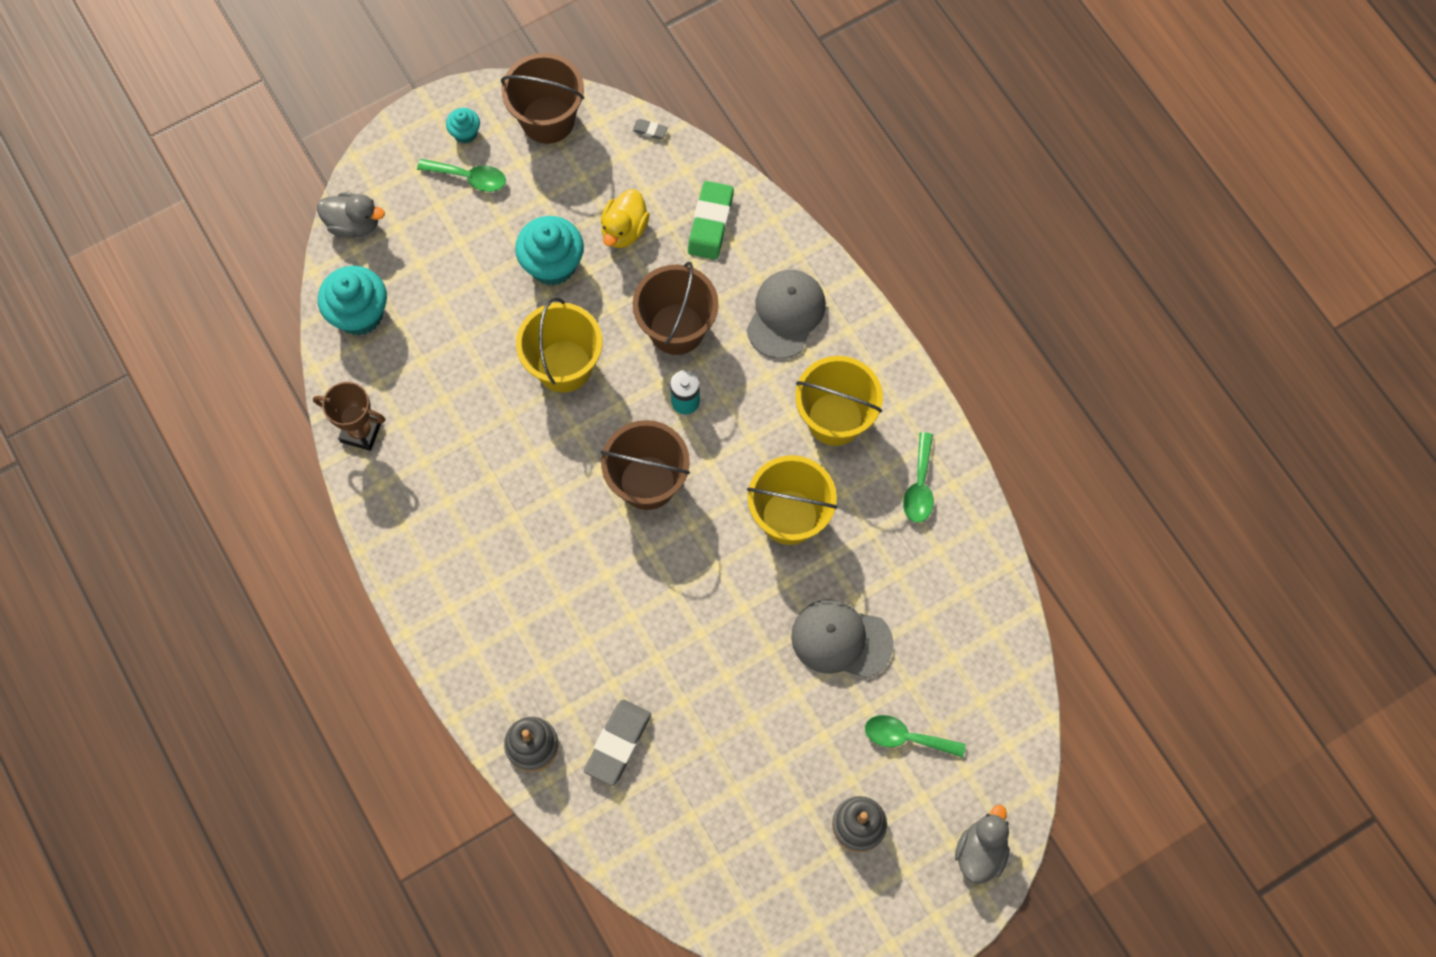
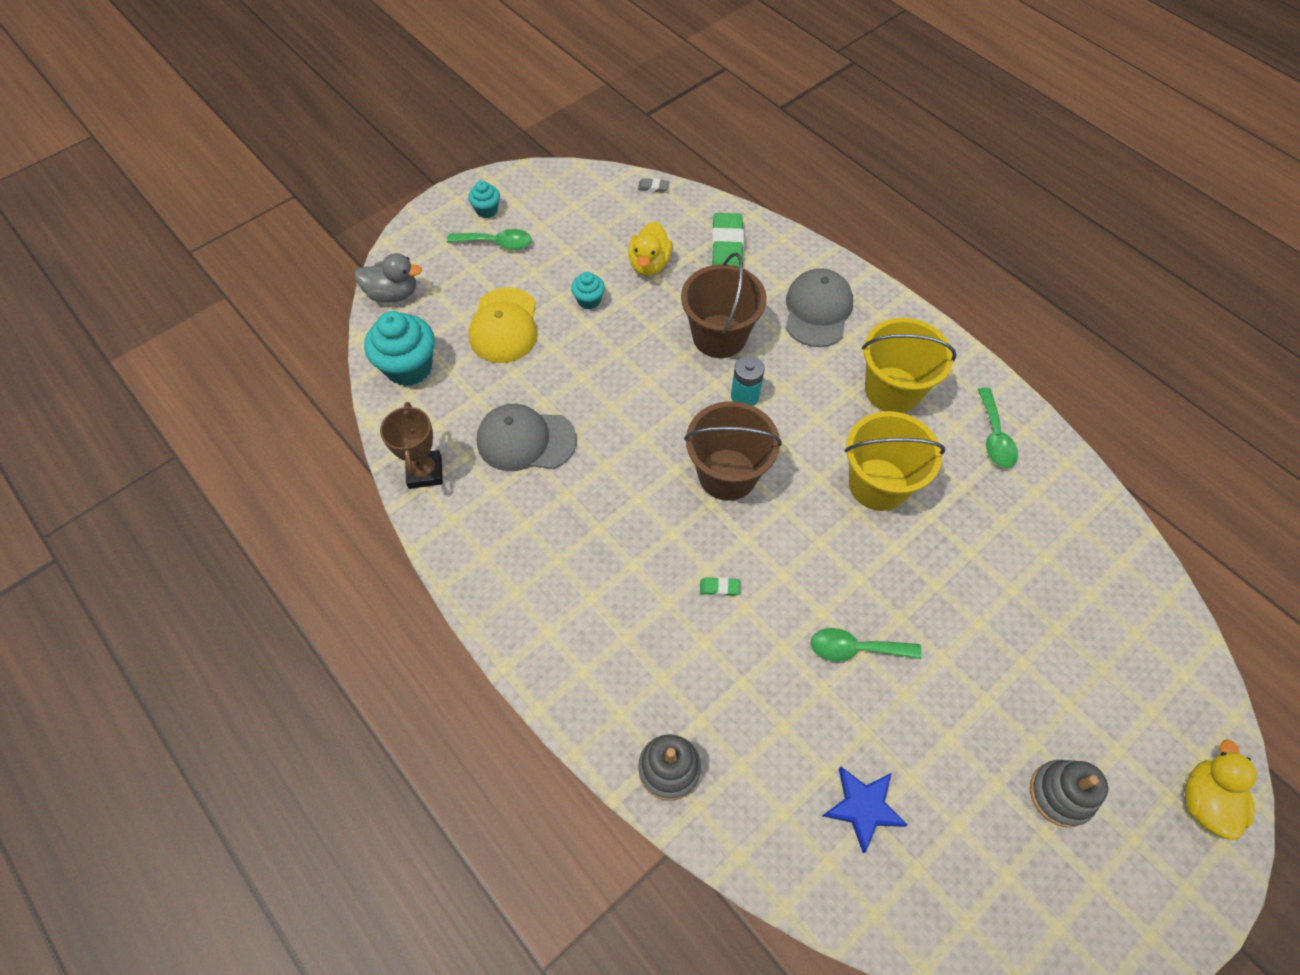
camera: 10 degrees left, 10 degrees down
(361, 432) = (425, 472): brown trophy -> brown trophy turned 75 degrees clockwise
(461, 281) = (504, 326): none -> yellow cap
(548, 120) = (560, 191): brown bucket -> none
(552, 264) = (589, 300): turquoise cupcake -> turquoise cupcake, size x0.52
(564, 366) = (619, 383): yellow bucket -> none
(613, 593) = (719, 588): none -> green eraser
(618, 743) = (766, 749): grey eraser -> none
(687, 805) = (863, 807): none -> blue star
(841, 640) = (970, 595): grey cap -> grey cap (526, 440)
(906, 737) = (1075, 686): green spoon -> green spoon (855, 649)
(980, 851) = (1204, 800): grey duck -> yellow duck

